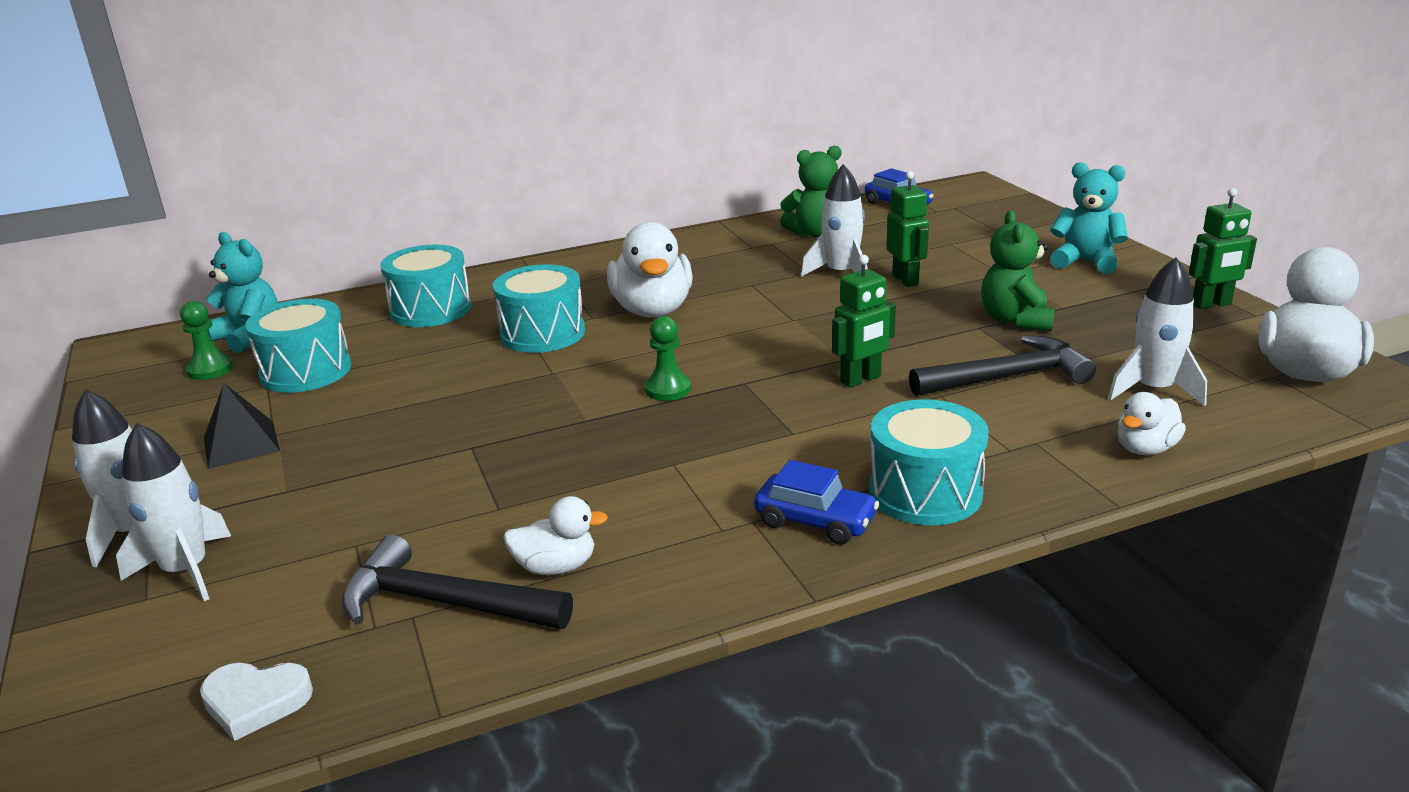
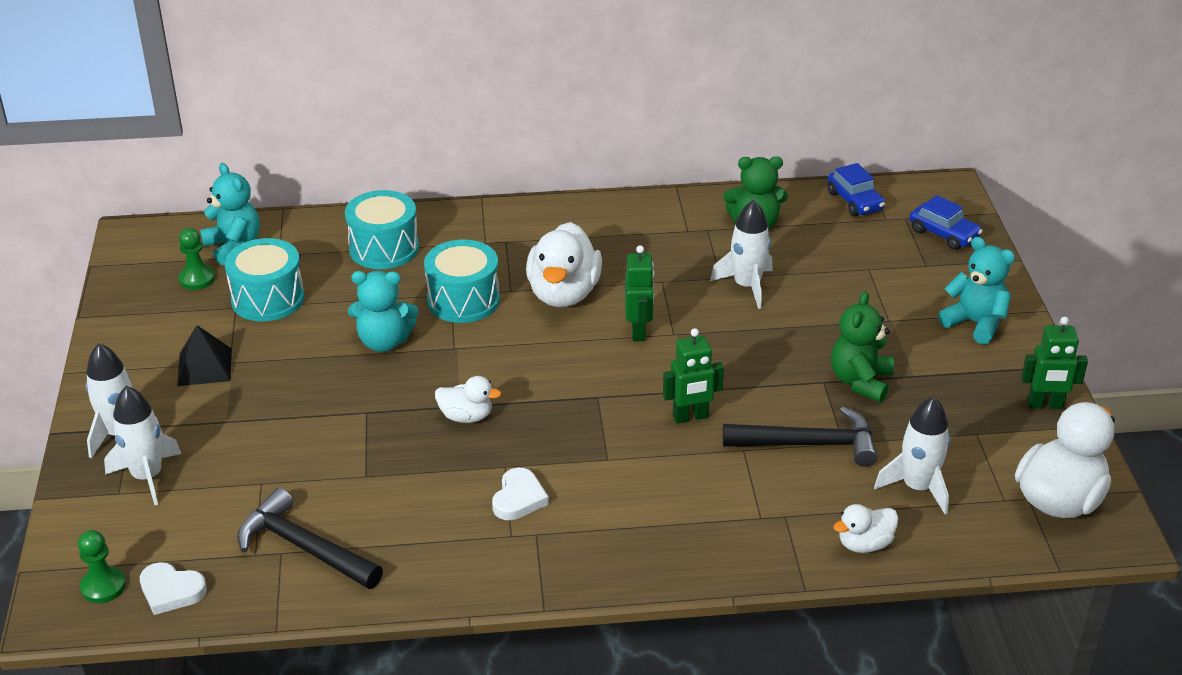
camera: 15 degrees right, 10 degrees up
(465, 382) = (384, 342): none -> turquoise teddy bear
(556, 567) = (386, 537): white duck -> white duck (466, 416)
(668, 389) = (535, 389): green pawn -> green pawn (103, 586)
(709, 490) = (519, 498): none -> white heart
(815, 521) = (579, 545): blue car -> blue car (943, 234)
(905, 280) = (798, 308): green robot -> green robot (638, 331)
(925, 492) = (672, 541): turquoise drum -> none

